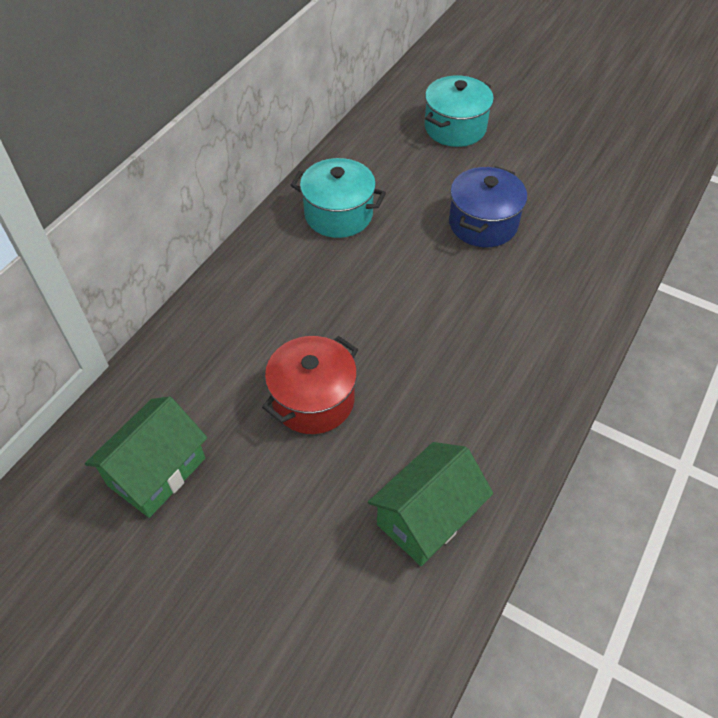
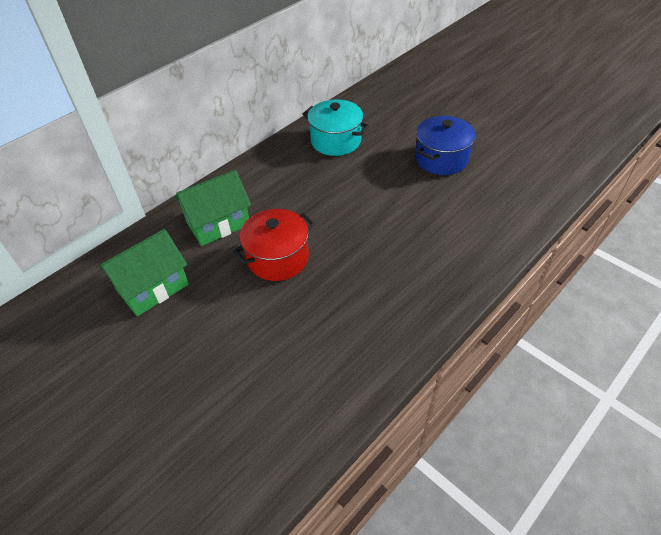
camera: 15 degrees right, 5 degrees down
(427, 517) = (336, 352): green house -> green house (218, 223)
(455, 128) = (439, 95): turquoise pot -> none

